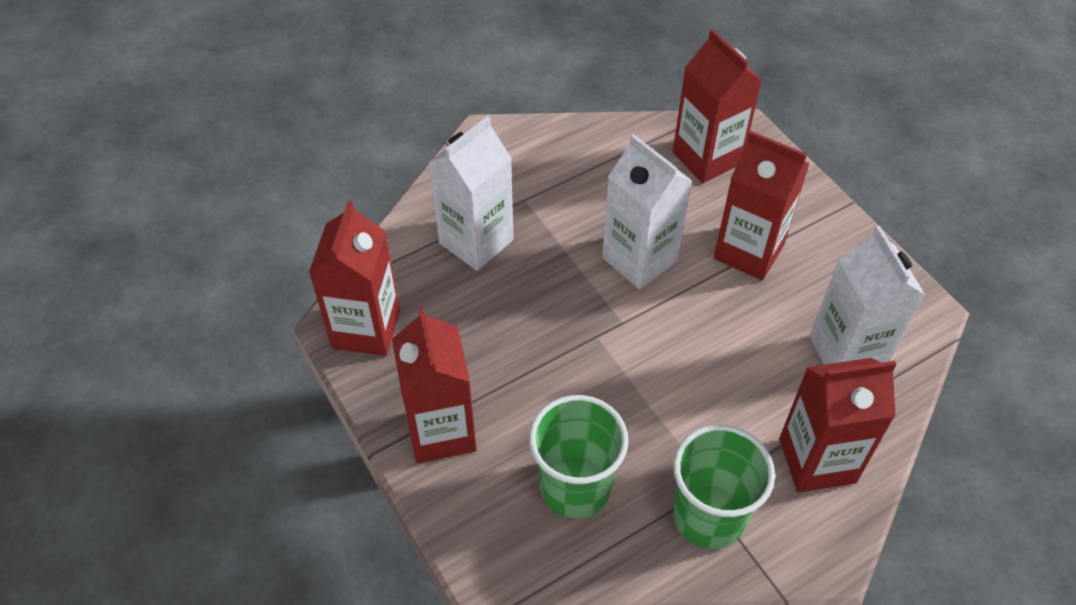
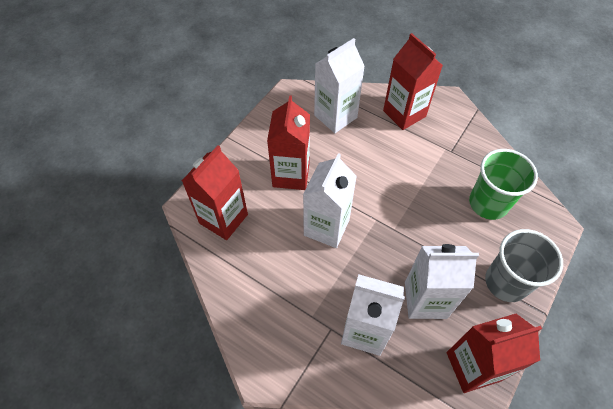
camera: 115 degrees left, 5 degrees up
(441, 431) = (506, 282): red carton -> grey cup
(475, 321) = (425, 300): none -> white carton
(708, 516) = (462, 145): green cup -> none

